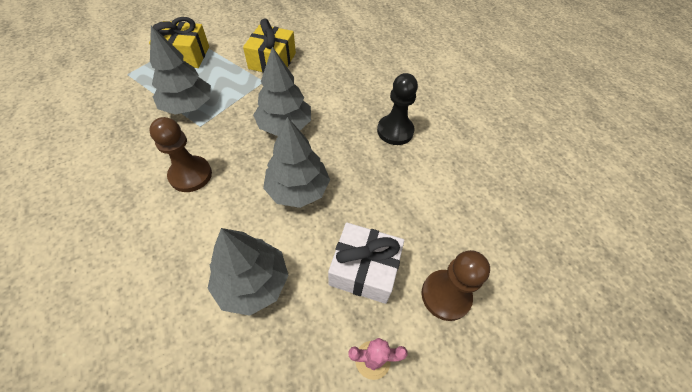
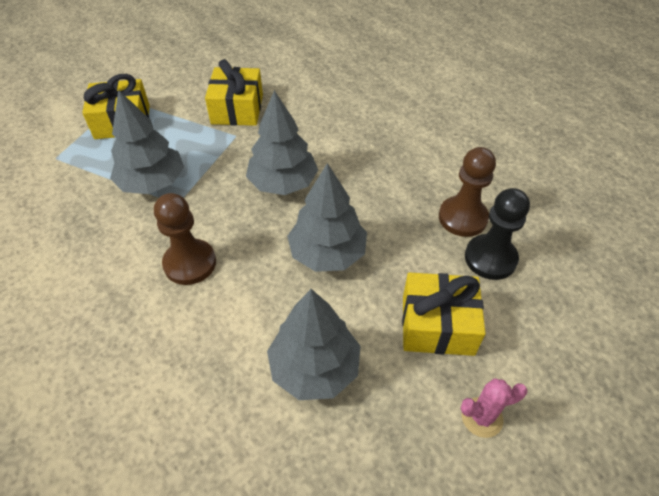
camera: 10 degrees left, 5 degrees down
(364, 269) = (437, 325): white gift -> yellow gift
(395, 131) = (416, 165): black pawn -> black pawn (490, 258)
(445, 295) = (537, 332): brown pawn -> brown pawn (462, 218)

